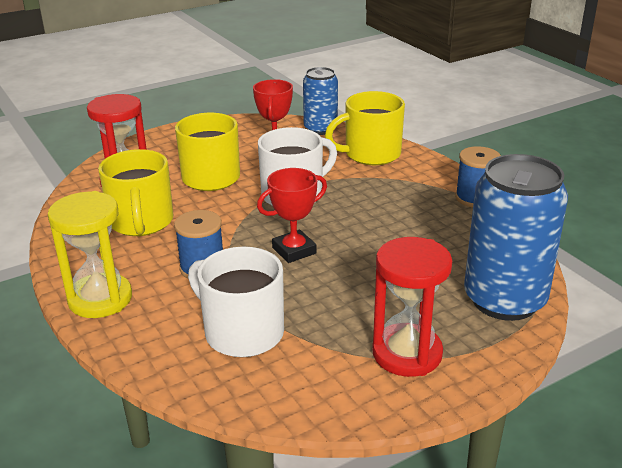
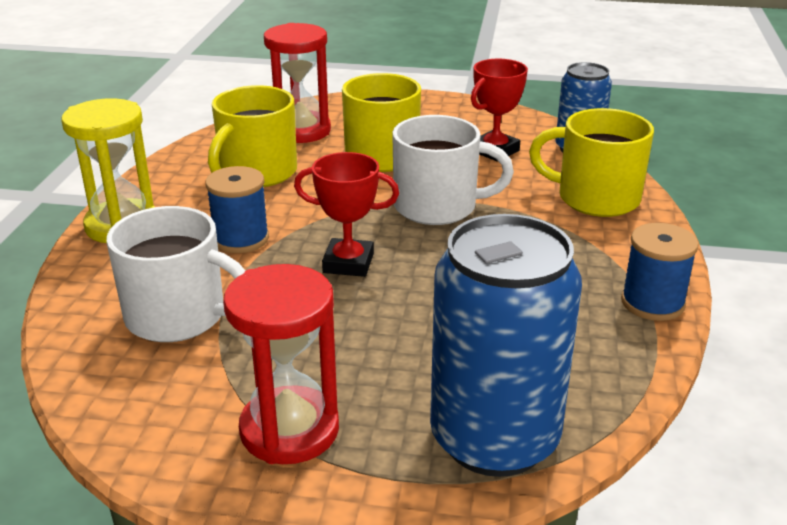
camera: 40 degrees right, 0 degrees up
(242, 332) = (179, 316): white mug -> white mug turned 120 degrees clockwise

